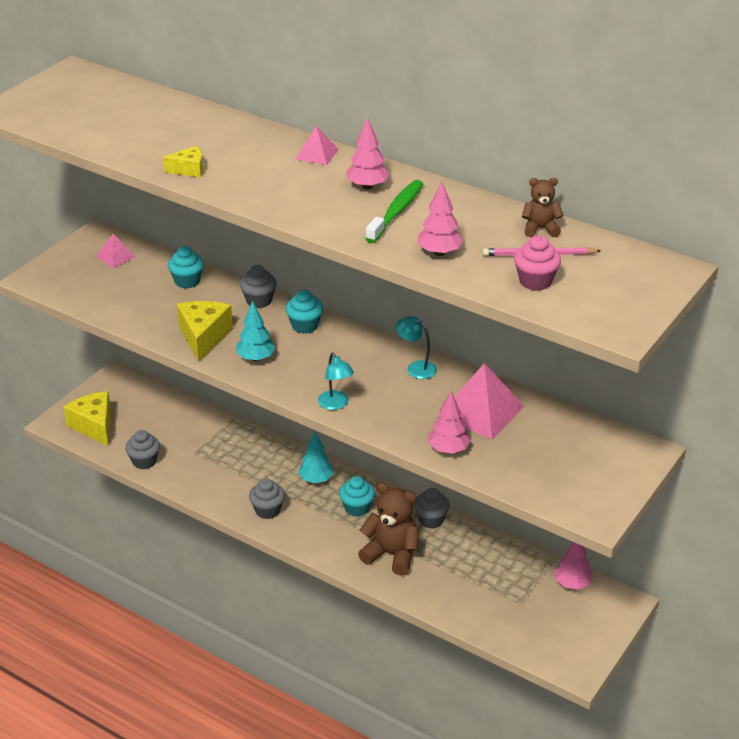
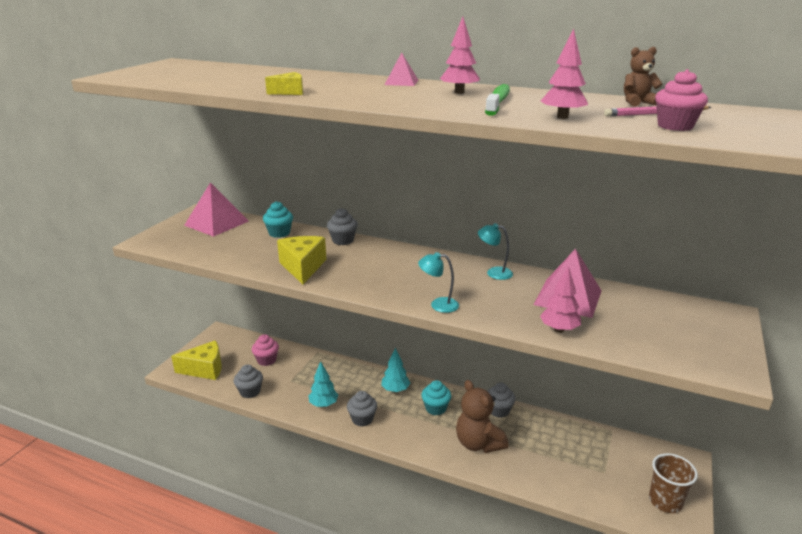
camera: 10 degrees left, 10 degrees down
(94, 426) = (205, 369): yellow cheese -> yellow cheese turned 120 degrees clockwise
(115, 256) = (216, 223): pink pyramid -> pink pyramid, size x1.90
(169, 422) = (266, 360): none -> pink cupcake
(255, 358) = (353, 278): turquoise tree -> turquoise tree (323, 404)
(304, 326) = (387, 253): turquoise cupcake -> none
(335, 404) = (438, 305): turquoise lamp -> turquoise lamp turned 135 degrees clockwise
(391, 554) = (478, 443): brown teddy bear -> brown teddy bear turned 135 degrees counterclockwise
(572, 584) = (636, 449): pink tree -> none
(572, 641) = (665, 501): none -> brown cup

